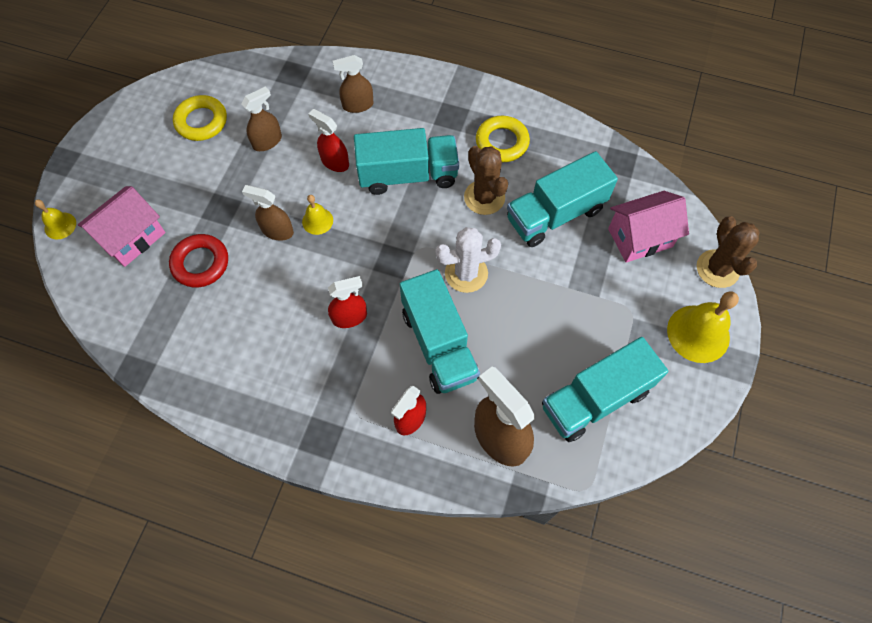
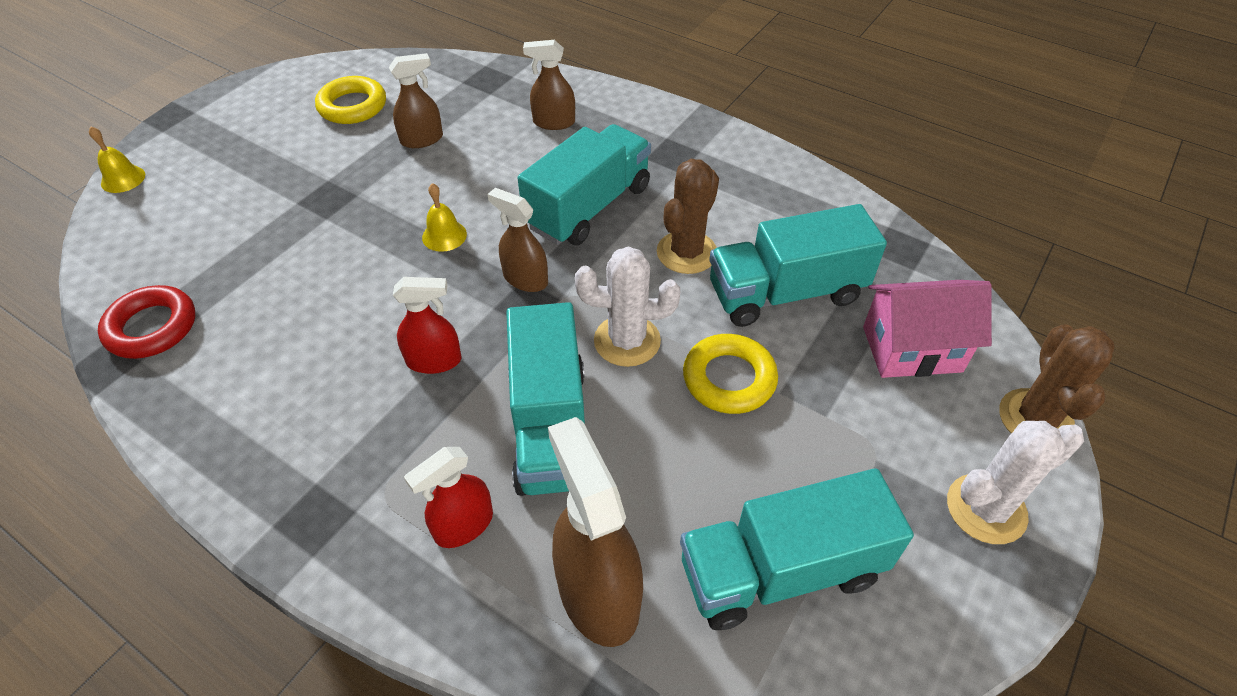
camera: 15 degrees right, 15 degrees down
(132, 237) = (200, 208): pink house -> none
(200, 263) = (267, 253): red ring -> red ring (152, 327)
(277, 231) = (385, 236): brown spray bottle -> brown spray bottle (525, 279)
(334, 162) = (497, 175): red spray bottle -> none
(408, 175) = (588, 207): turquoise truck -> turquoise truck turned 60 degrees counterclockwise
(484, 197) = (686, 252): brown cactus -> brown cactus turned 45 degrees clockwise
(502, 142) = (733, 194): yellow ring -> yellow ring (729, 379)
(698, 333) = (986, 509): yellow bell -> white cactus

